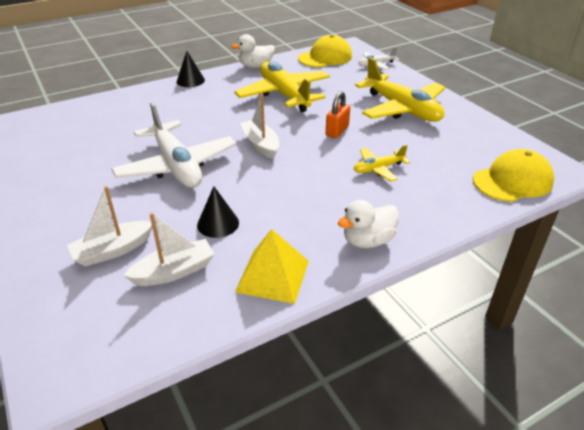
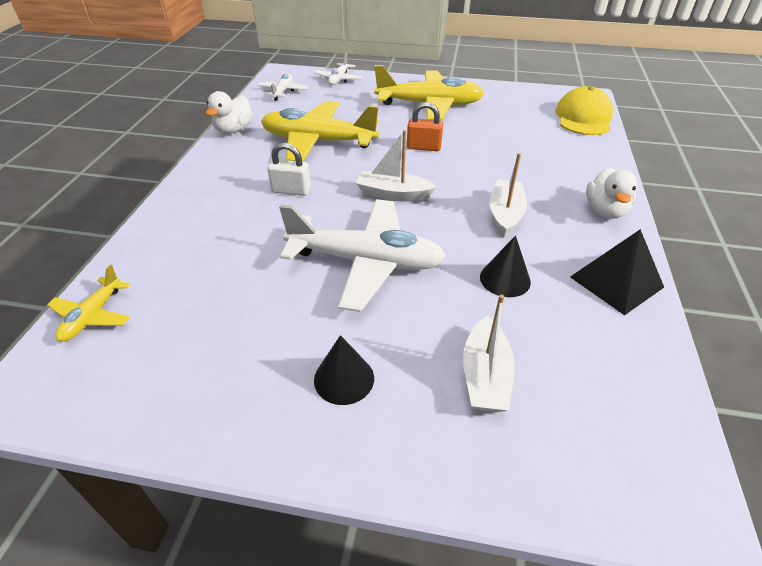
camera: 50 degrees left, 5 degrees up
(174, 271) = (562, 342): white boat -> white boat (505, 214)
(190, 81) = (193, 178): black cone -> black cone (344, 378)
(217, 112) = (291, 190): none -> white padlock
(272, 276) = (616, 282): yellow pyramid -> black pyramid
(325, 57) = (283, 92): yellow cap -> white plane
(337, 131) = (423, 147): orange padlock -> orange padlock turned 60 degrees counterclockwise
(378, 169) = (507, 158): yellow plane -> yellow plane (93, 316)

